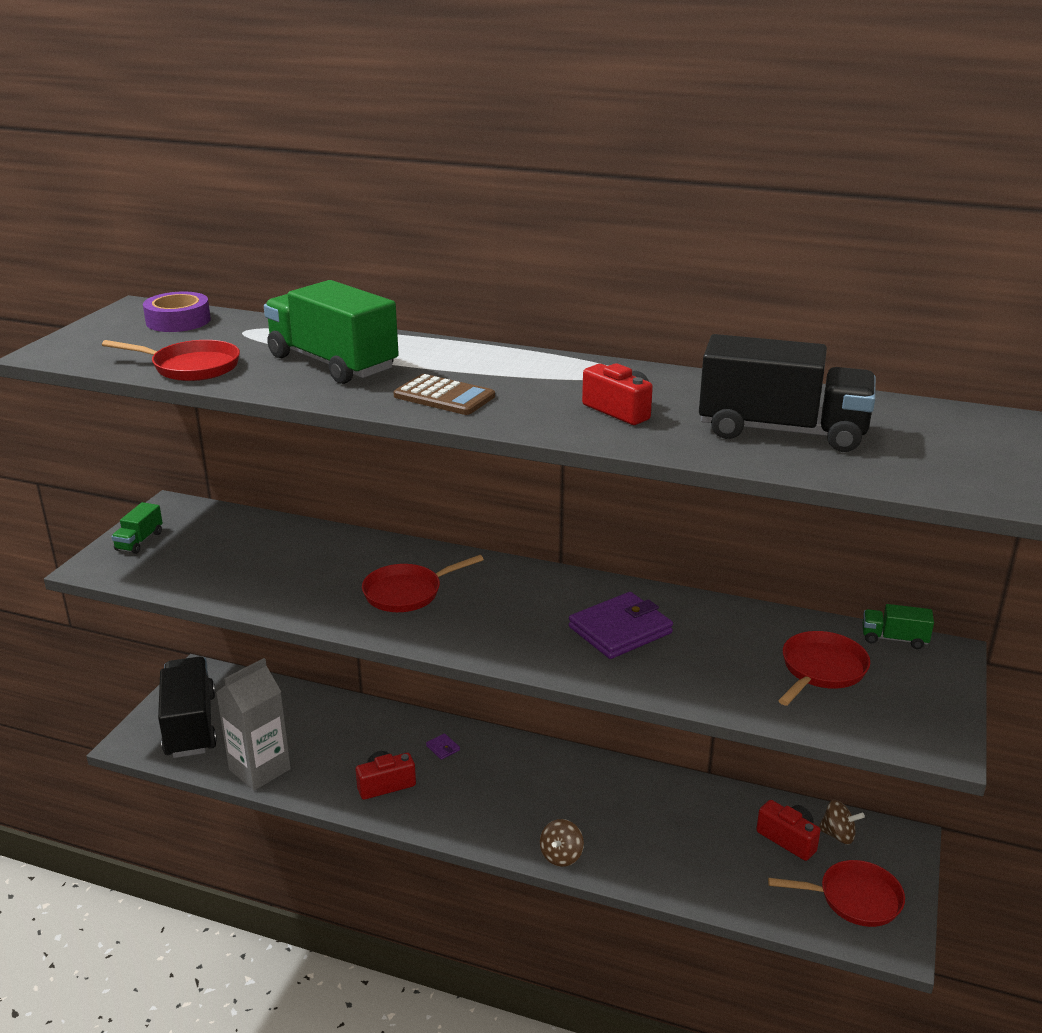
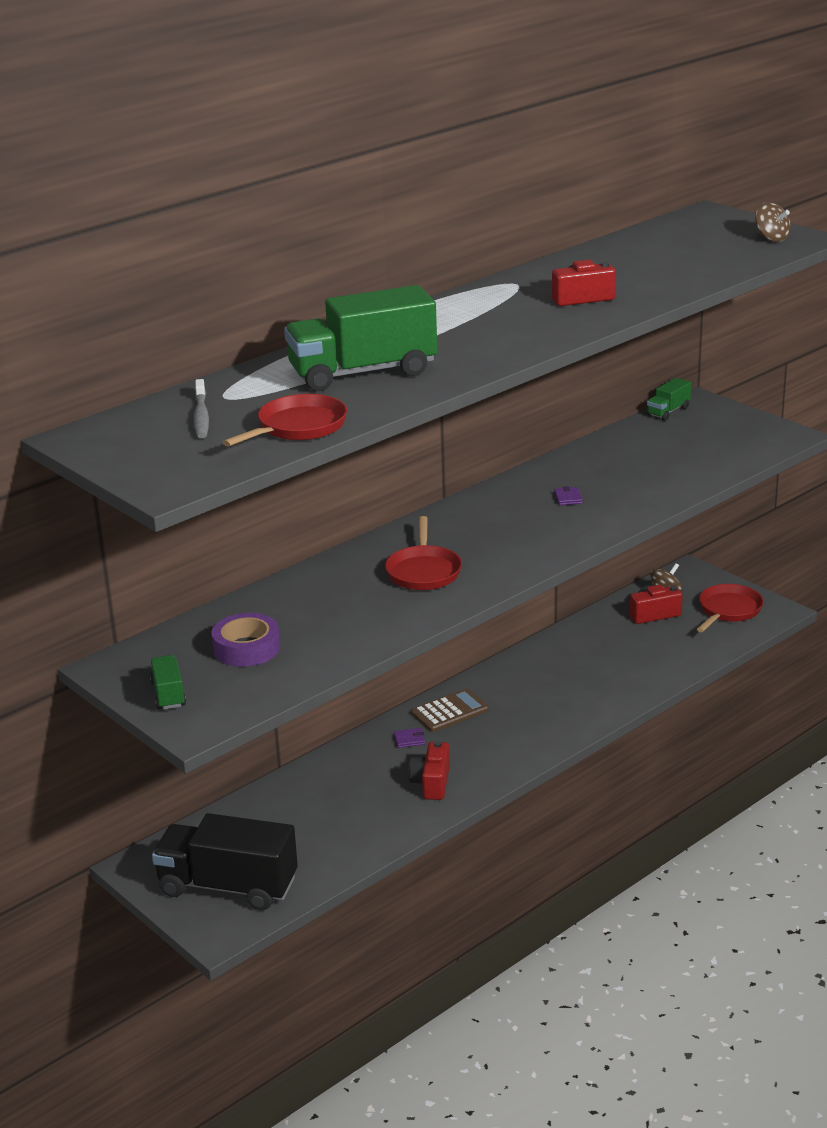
camera: 60 degrees left, 0 degrees up
(139, 541) = (168, 694): green truck -> green truck turned 150 degrees counterclockwise
(178, 321) = (152, 422): purple tape -> purple tape (246, 648)
(199, 332) = (201, 416): none -> grey toothbrush
(260, 769) = (344, 852): grey carton -> none
(444, 396) = (488, 345): brown calculator -> brown calculator (450, 711)
(561, 856) = (593, 716): brown spinning top -> brown spinning top (771, 238)
(620, 630) = (568, 498): purple wallet -> purple wallet, size x0.40
(782, 431) = (667, 264): black truck -> none
(821, 670) = (682, 445): red pan -> none

